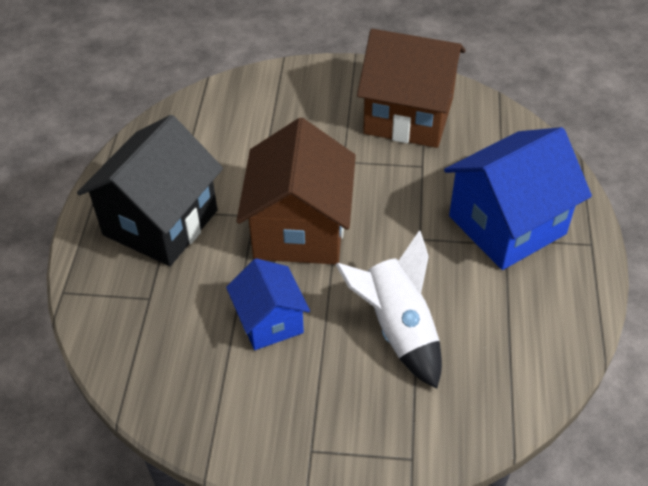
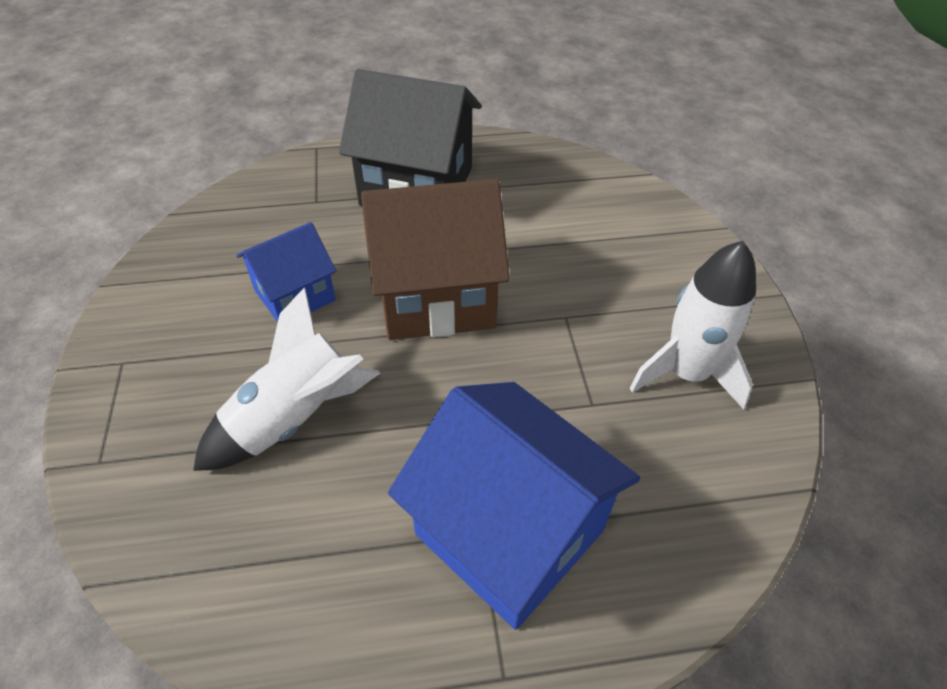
camera: 75 degrees right, 0 degrees up
(408, 116) = (686, 373): brown house -> white rocket

